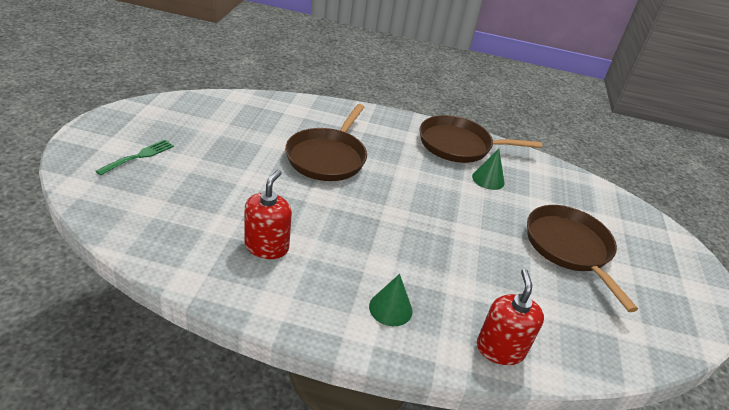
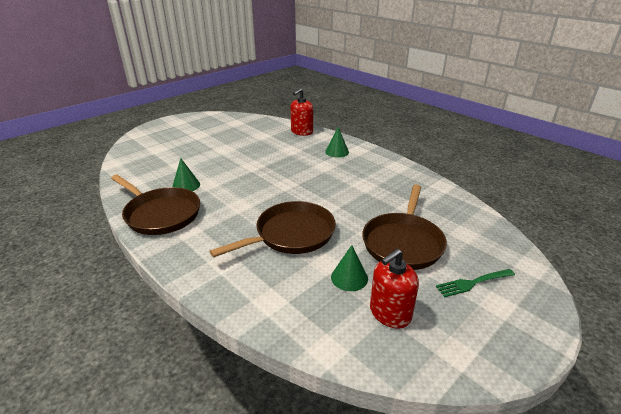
camera: 140 degrees left, 5 degrees down
(250, 136) = (349, 277): none -> green cone
(266, 246) = (386, 189): red soap dispenser -> red soap dispenser (390, 313)
(569, 248) = (206, 146): brown pan -> brown pan (403, 243)

